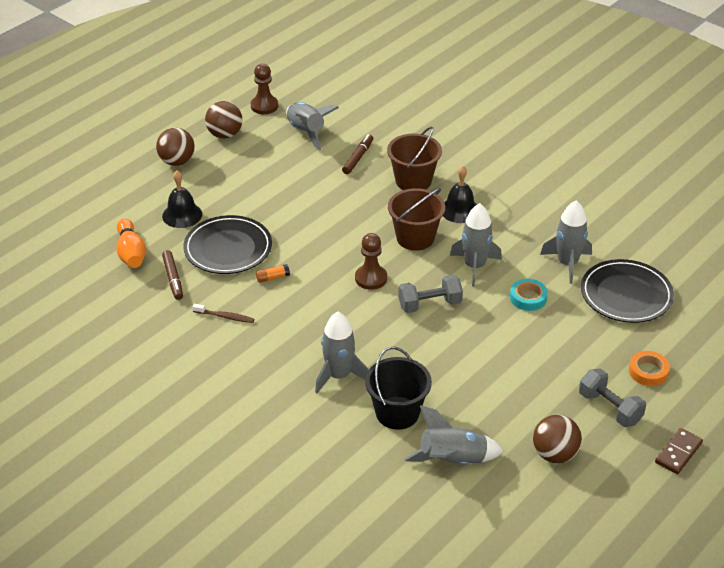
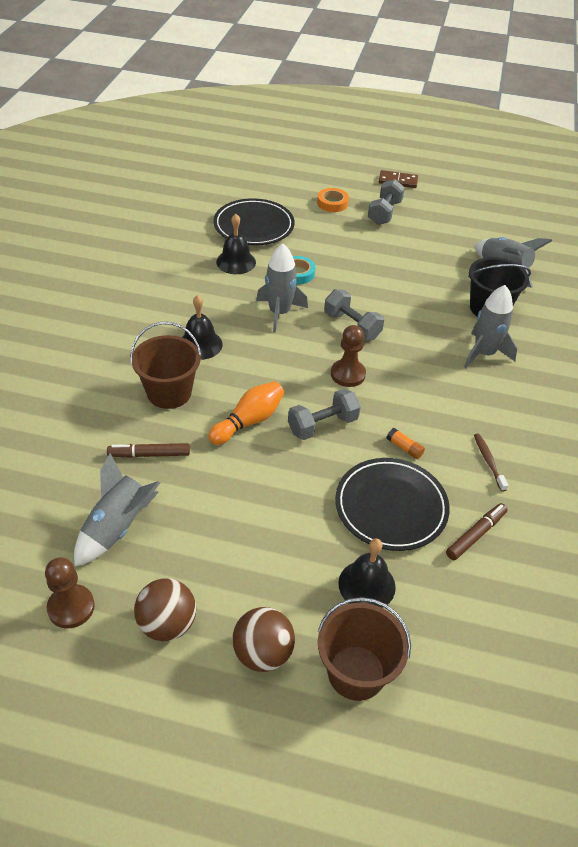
camera: 120 degrees left, 5 degrees up
(131, 253) = (471, 602): orange bowling pin -> orange bowling pin (248, 421)
(326, 244) = (322, 425): none -> grey dumbbell
(415, 238) = (265, 362): brown bucket -> brown bucket (356, 672)
(555, 454) = (450, 227): brown ball -> none
(567, 264) = (236, 262): grey rocket -> black bell

